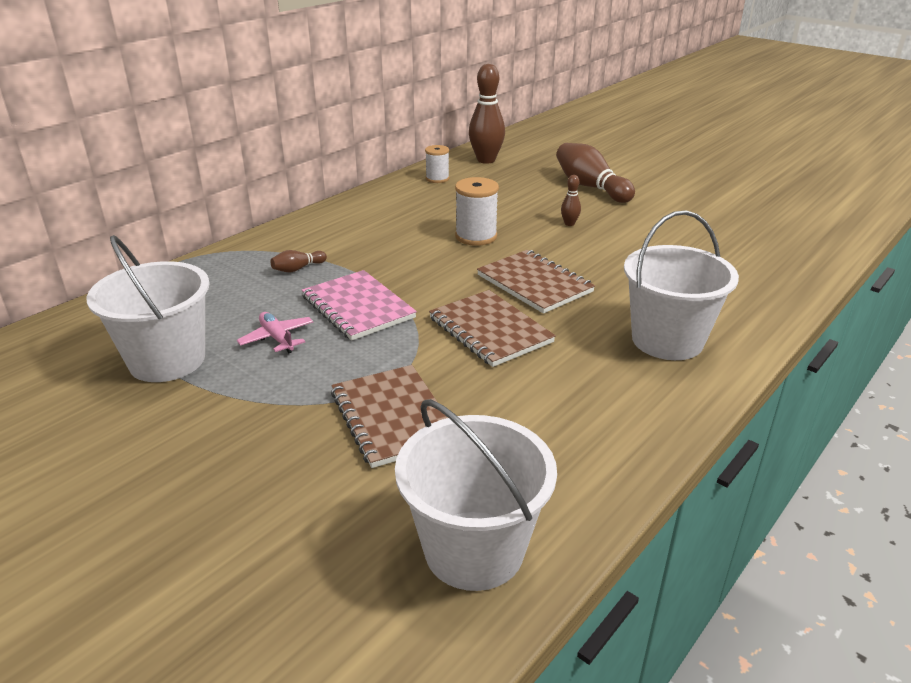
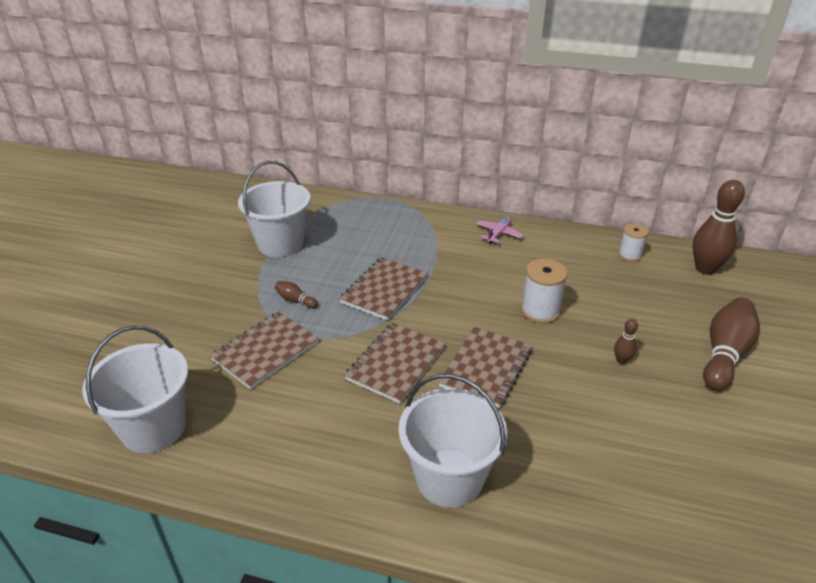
camera: 65 degrees right, 5 degrees up
(277, 338) = (326, 272): pink plane -> pink plane (498, 234)
(298, 269) = (416, 246): brown bowling pin -> brown bowling pin (295, 300)
(358, 307) = (384, 290): pink notebook -> brown notebook

